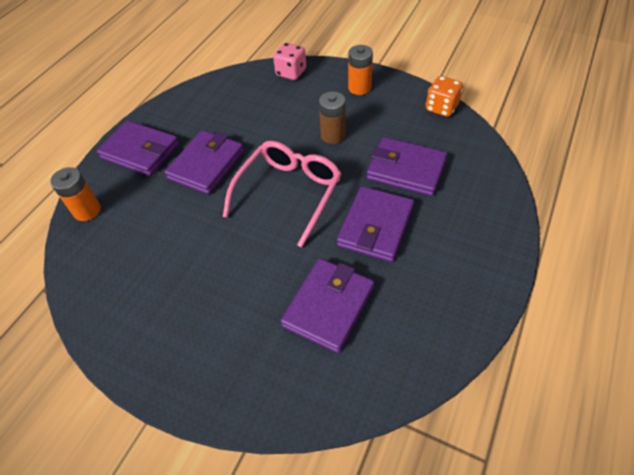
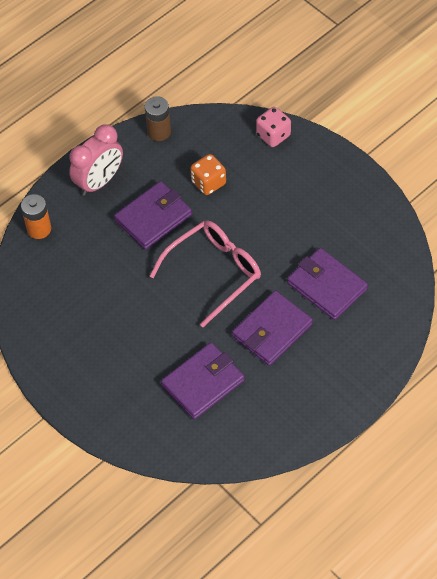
camera: 20 degrees right, 5 degrees up
(140, 151) = (99, 181): purple wallet -> pink clock
(333, 135) = (279, 226): brown battery -> brown battery (159, 132)
(359, 88) = (331, 179): orange battery -> none
(441, 108) = (397, 231): orange dice -> orange dice (208, 183)

